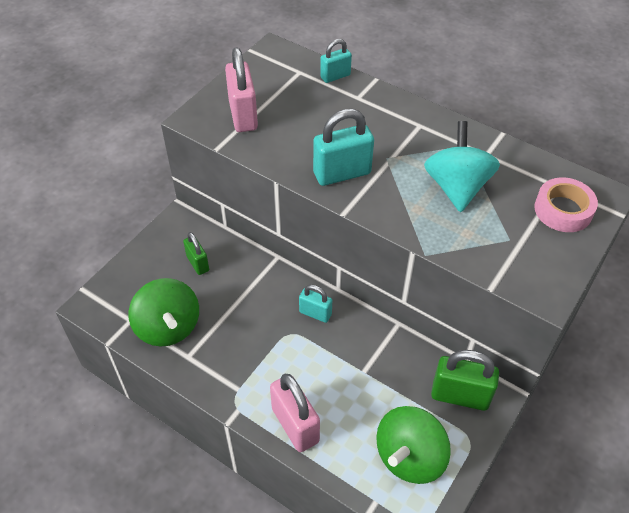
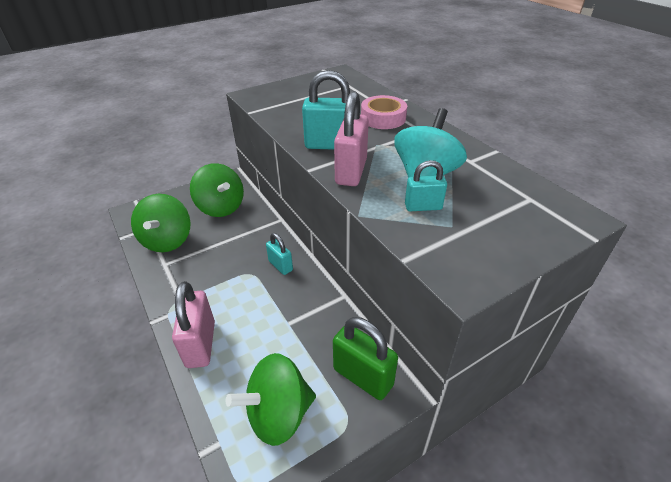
camera: 25 degrees right, 10 degrees down
(198, 263) = (221, 207): green padlock -> green spinning top
(243, 115) = (285, 99): pink padlock -> pink padlock (351, 171)
(335, 76) = (374, 92): turquoise padlock -> turquoise padlock (423, 207)
(563, 210) = (525, 218): pink tape -> pink tape (383, 118)

